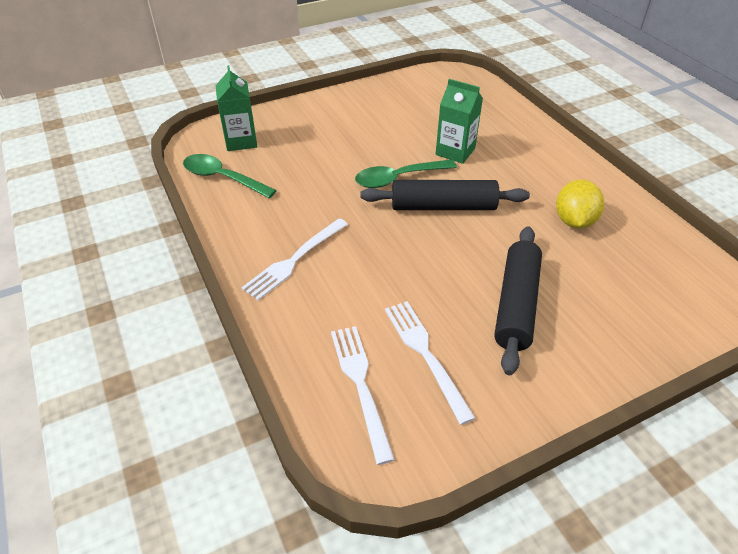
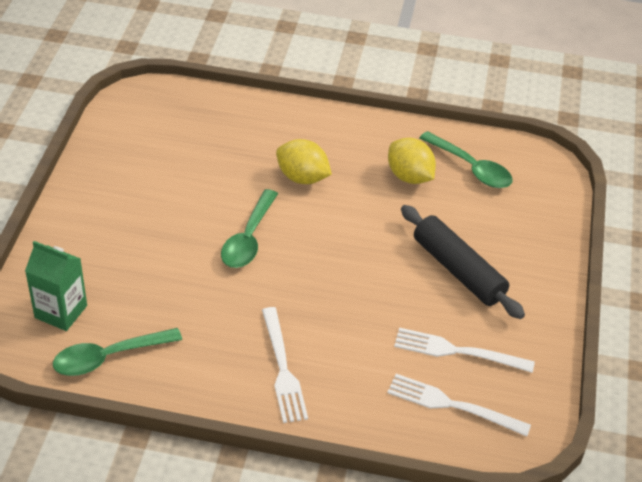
camera: 55 degrees left, 0 degrees up
(443, 206) = (314, 235): black rolling pin -> none
(455, 151) = (253, 179): green carton -> none
(490, 171) = (302, 177): none -> yellow lemon
(639, 250) = (471, 168): none -> green spoon

